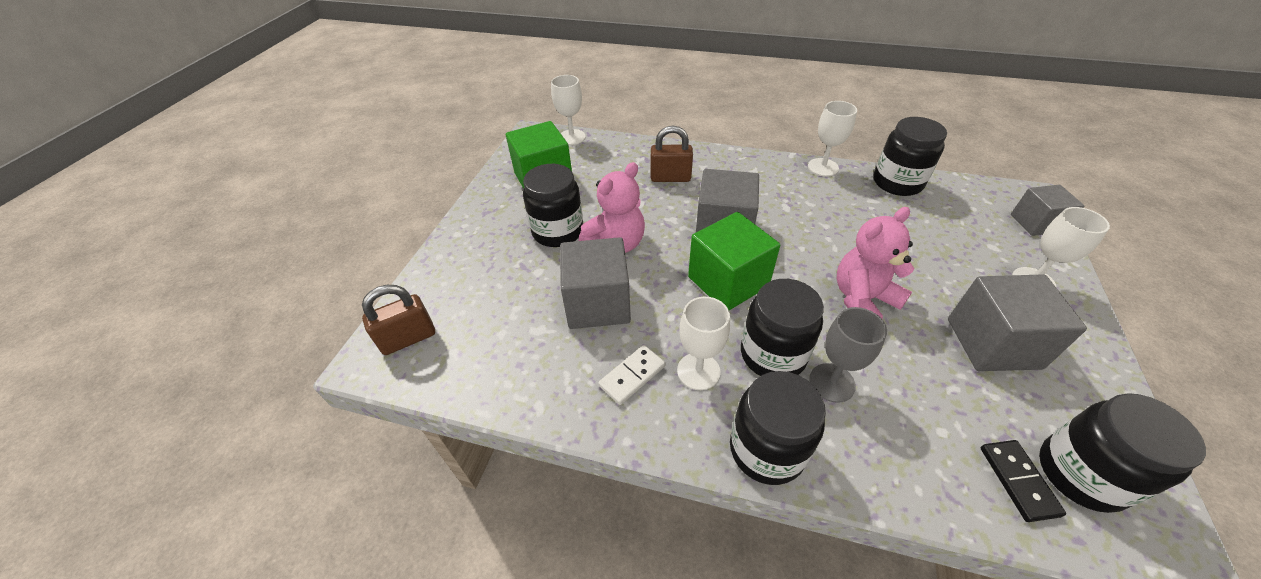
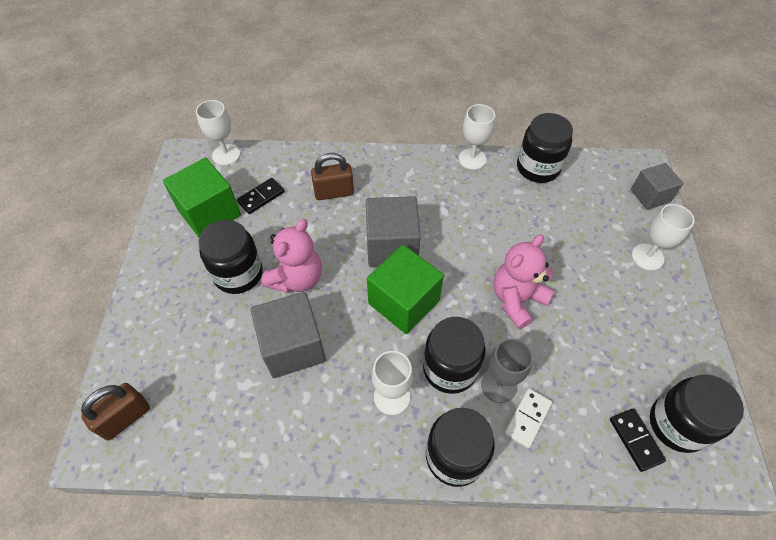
camera: 15 degrees left, 10 degrees up
(596, 173) = (261, 197): none -> black domino
(632, 376) = (337, 413): white domino -> white domino (527, 418)
(993, 343) = (617, 323): grey cube -> none

